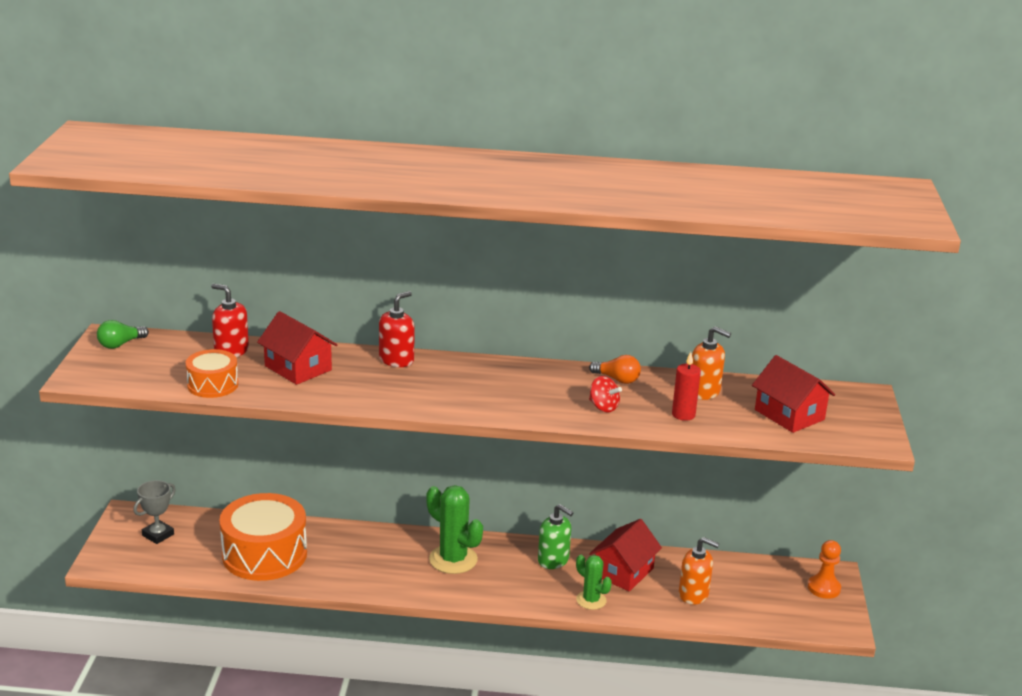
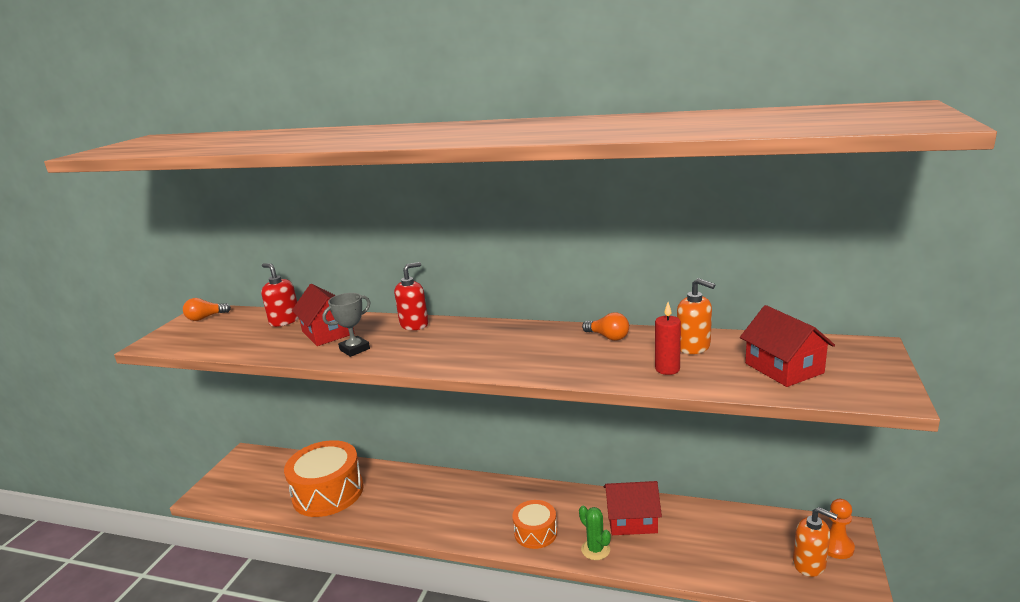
camera: 15 degrees right, 5 degrees down
(120, 344) = (205, 318): green light bulb -> orange light bulb
(158, 535) = (256, 473): grey trophy -> grey trophy (354, 349)
(213, 385) = (249, 347): orange drum -> orange drum (535, 532)
(453, 559) = (480, 502): green cactus -> none
(553, 560) = (569, 506): green soap dispenser -> none
(603, 407) = (586, 362): red spinning top -> none
(623, 572) = (632, 520): red house -> red house turned 45 degrees clockwise
(694, 594) = (698, 548): orange soap dispenser -> orange soap dispenser (809, 564)

